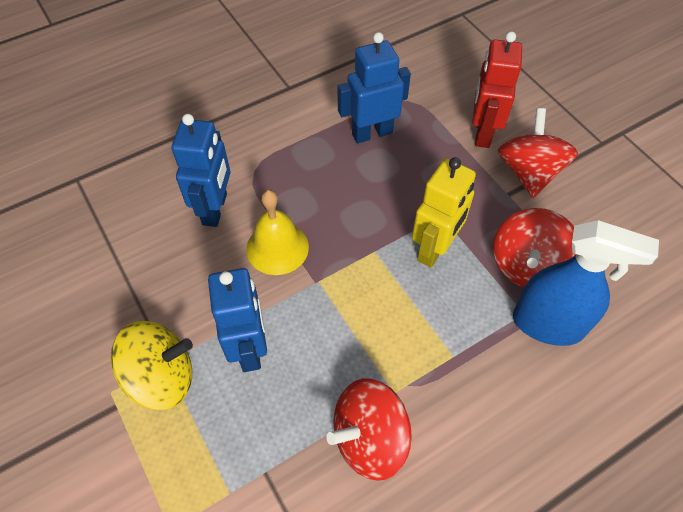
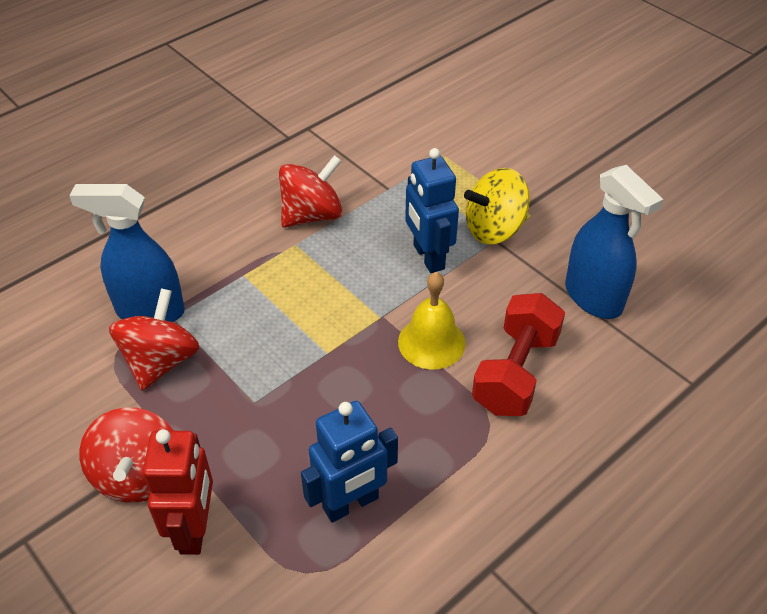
camera: 170 degrees right, 10 degrees down
(106, 271) = (593, 298): none -> blue spray bottle
(215, 209) = (515, 372): blue robot -> red dumbbell
(434, 249) = (261, 364): yellow robot -> none

